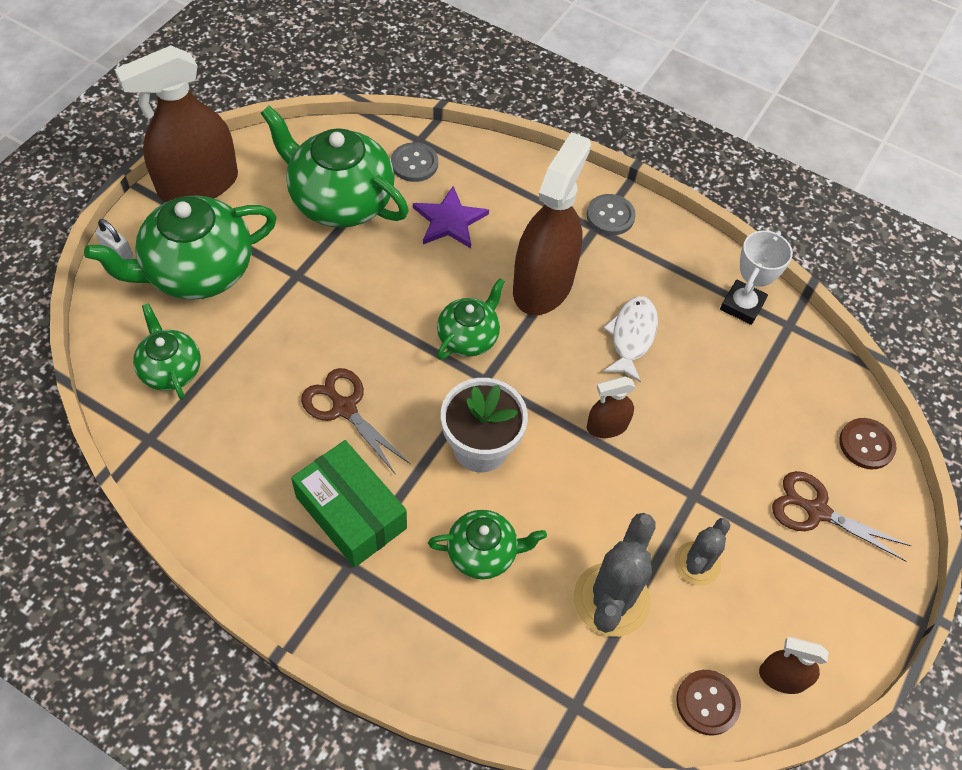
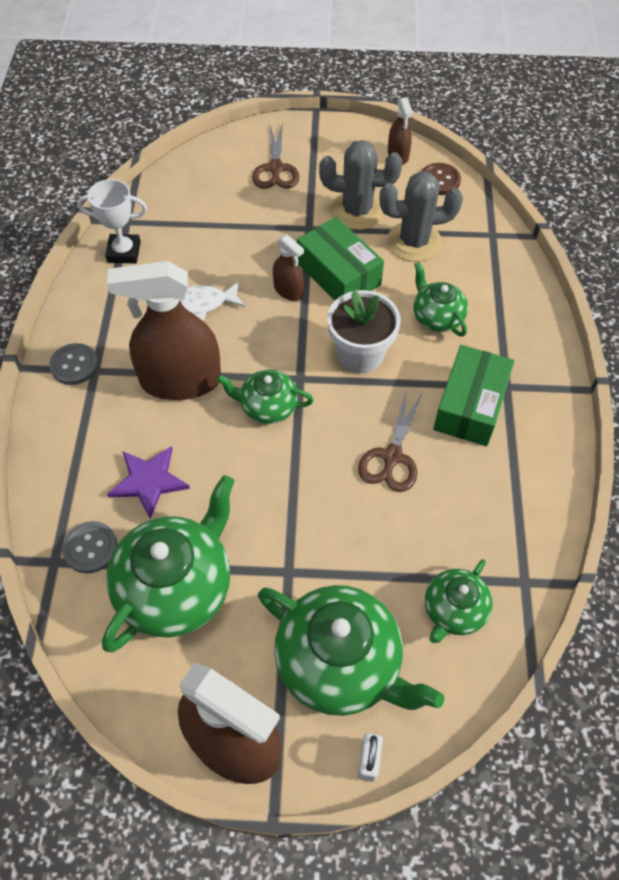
camera: 115 degrees left, 0 degrees up
(340, 200) = (176, 587): green teapot -> green teapot turned 150 degrees counterclockwise
(604, 487) = (338, 274): none -> green box
(697, 563) = (357, 211): grey cactus -> grey cactus, size x1.60
(866, 444) = (207, 159): brown button -> none

